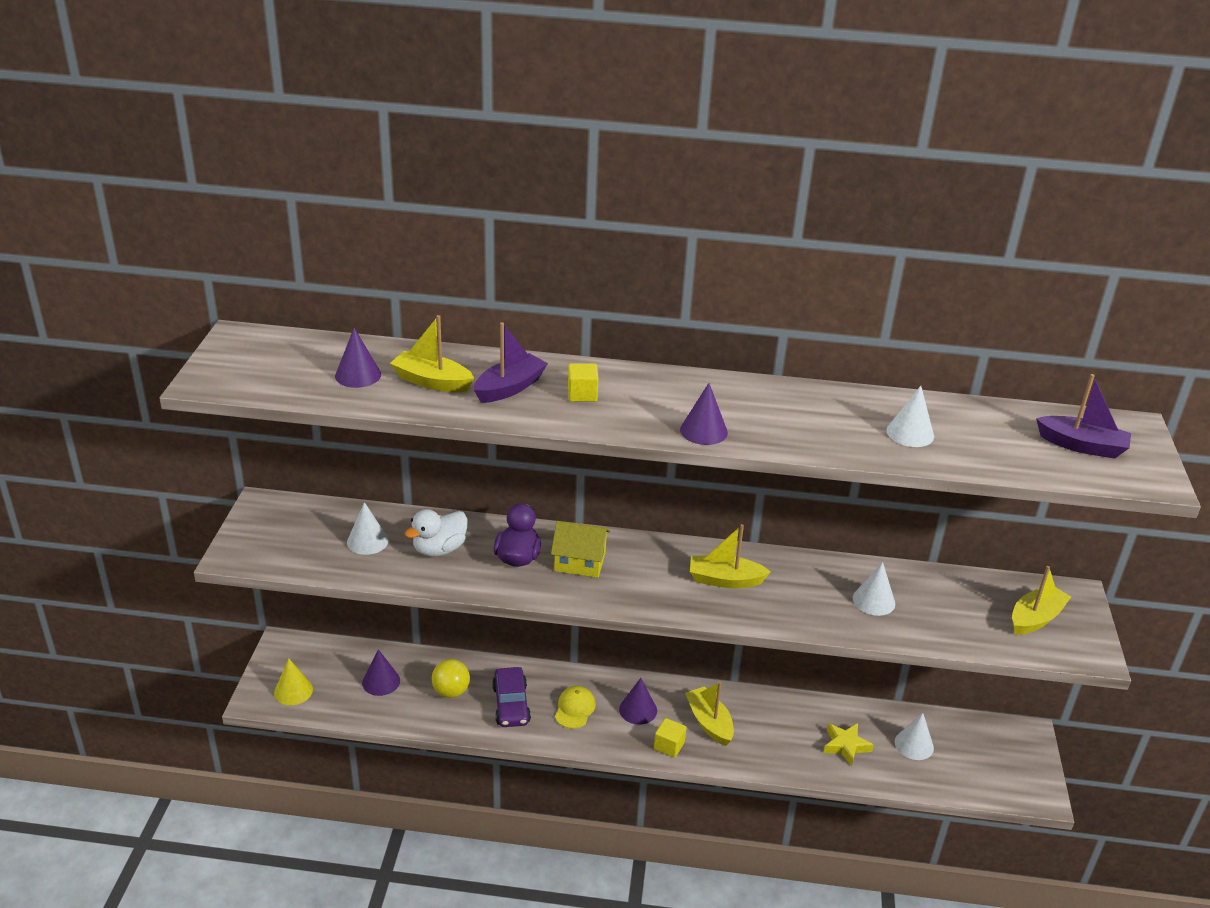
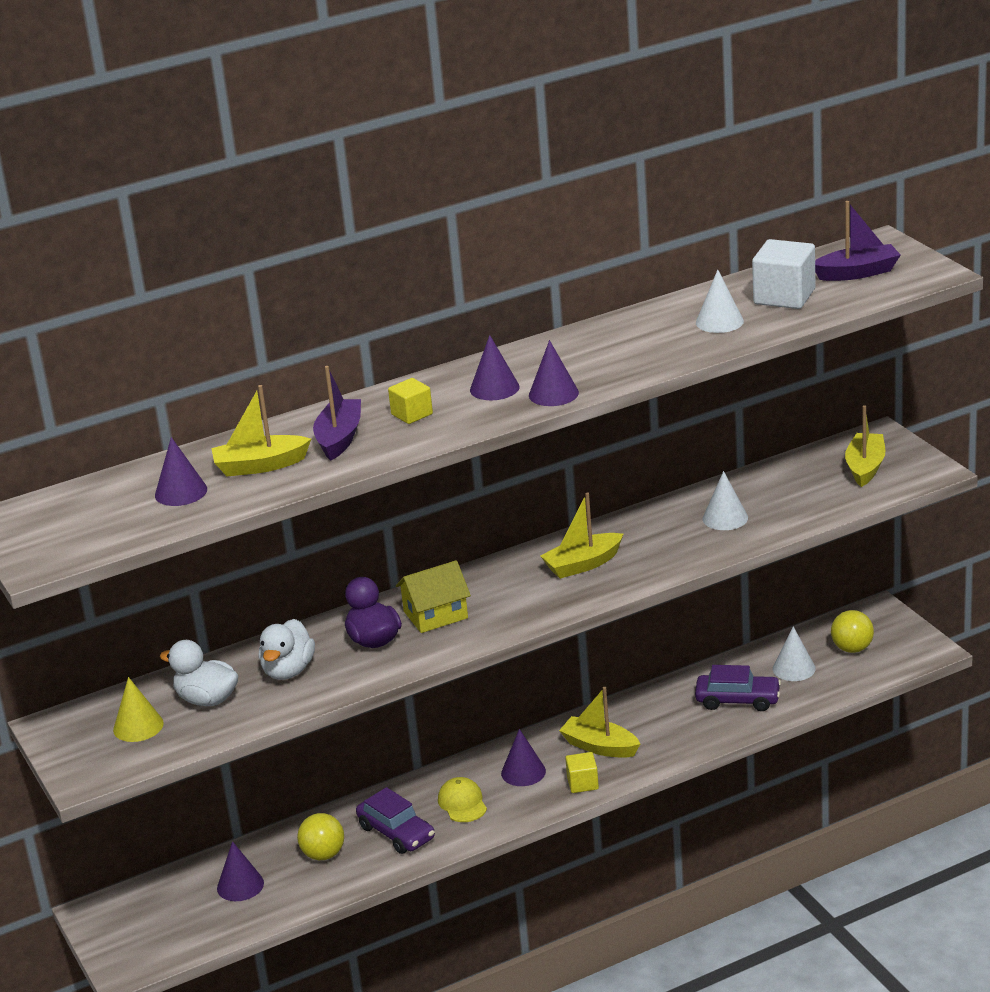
camera: 30 degrees left, 5 degrees down
(293, 691) = (155, 942): yellow cone -> yellow cone (138, 726)
(367, 541) = (207, 699): white cone -> white duck
(667, 403) = (494, 388): none -> purple cone
(846, 746) = (738, 700): yellow star -> purple car
(976, 755) = (852, 648): none -> yellow ball
(991, 437) = (784, 296): none -> white cube

